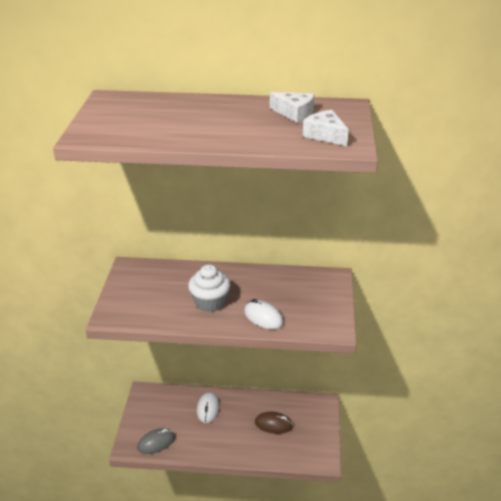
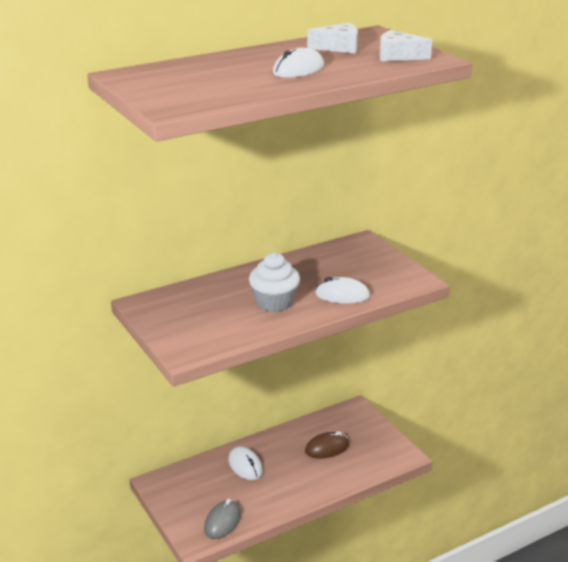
camera: 35 degrees left, 5 degrees down
(227, 127) = (298, 69): none -> white mouse

